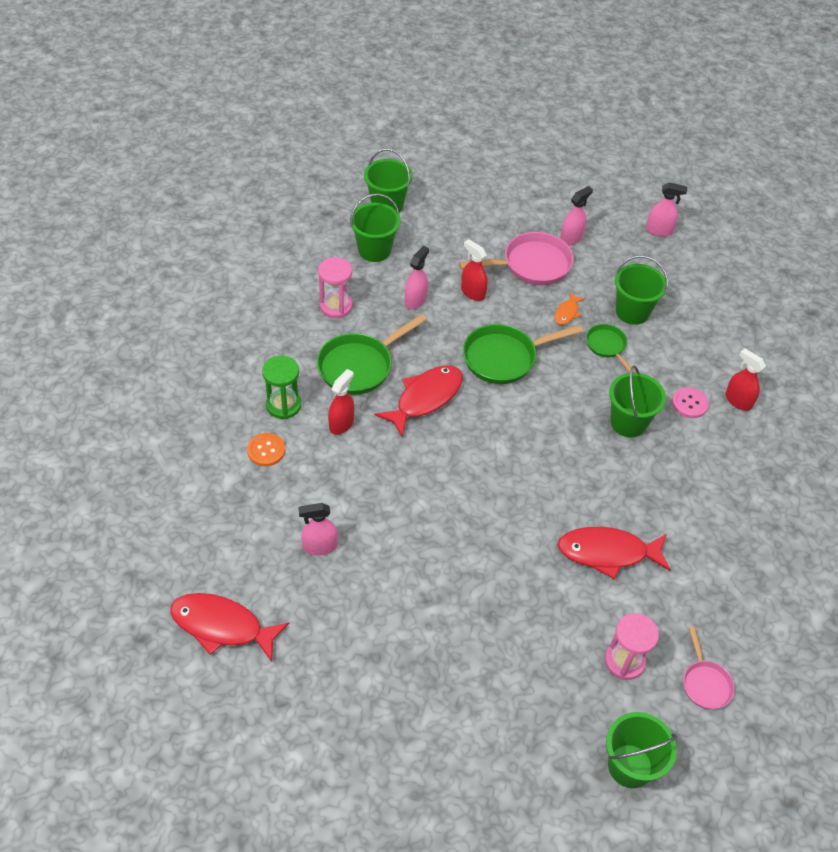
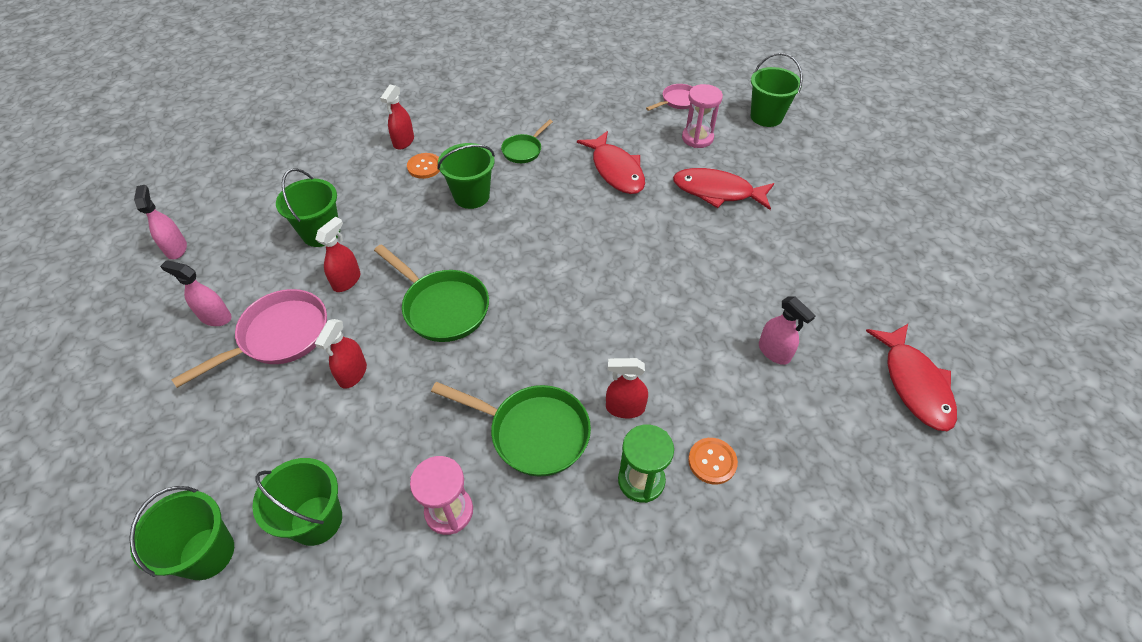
camera: 115 degrees left, 0 degrees up
(415, 300) = (393, 425): pink spray bottle -> none
(425, 398) = (540, 349): red fish -> red fish (717, 191)
(532, 265) = (279, 336): pink pan -> pink pan turned 90 degrees clockwise
(567, 313) = (347, 281): orange fish -> red spray bottle
(607, 346) = (381, 236): green pan -> green pan (523, 150)
(689, 403) = (424, 167): pink button -> orange button

